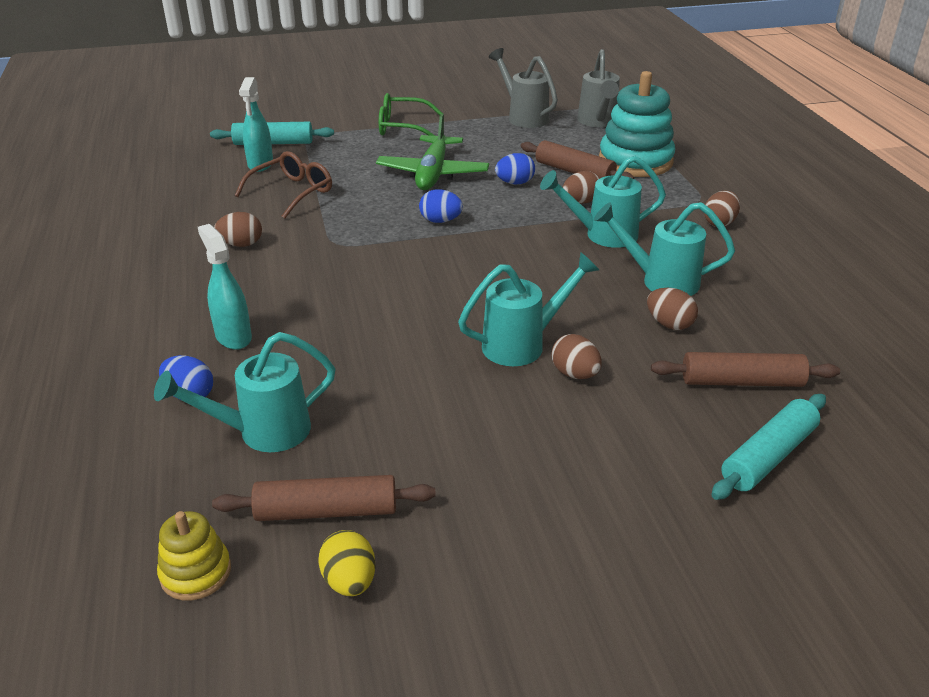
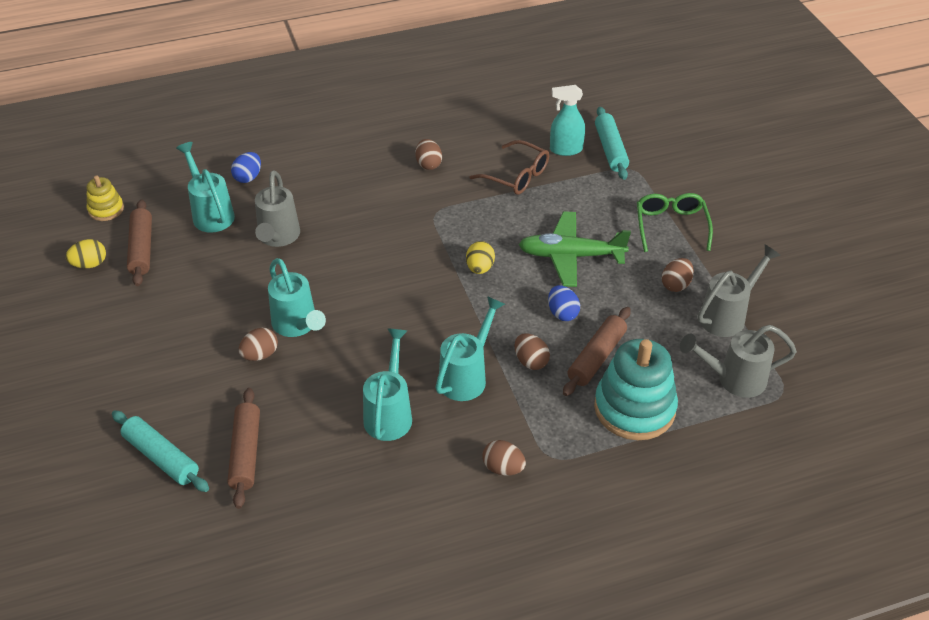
camera: 85 degrees right, 10 degrees up
(233, 337) = (308, 183): turquoise spray bottle -> none
(345, 363) = (278, 238): none -> grey watering can
(440, 221) = (480, 268): blue egg -> yellow egg
(602, 235) = (467, 376): turquoise watering can -> turquoise watering can turned 45 degrees clockwise
(669, 324) = (323, 414): brown egg -> brown egg (676, 285)

